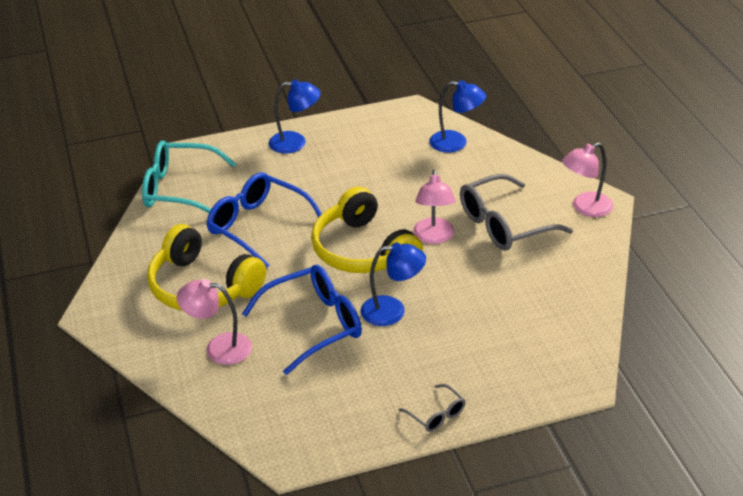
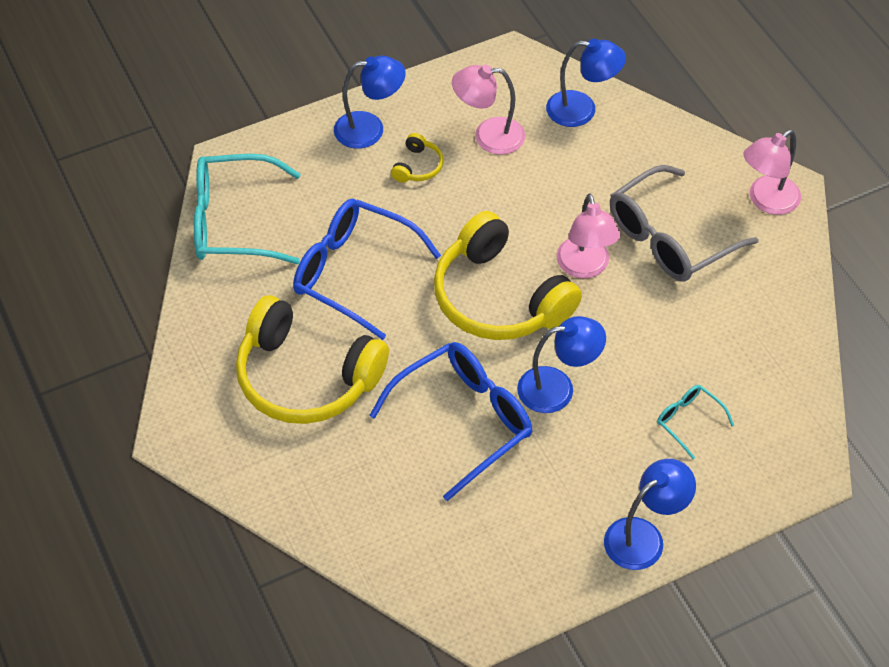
camera: 10 degrees left, 15 degrees up
(219, 348) = (352, 470): pink lamp -> pink lamp (488, 136)
(324, 167) = (417, 166): none -> yellow headphones
(436, 414) = (644, 536): grey glasses -> blue lamp
(491, 341) = (688, 421): none -> turquoise glasses

